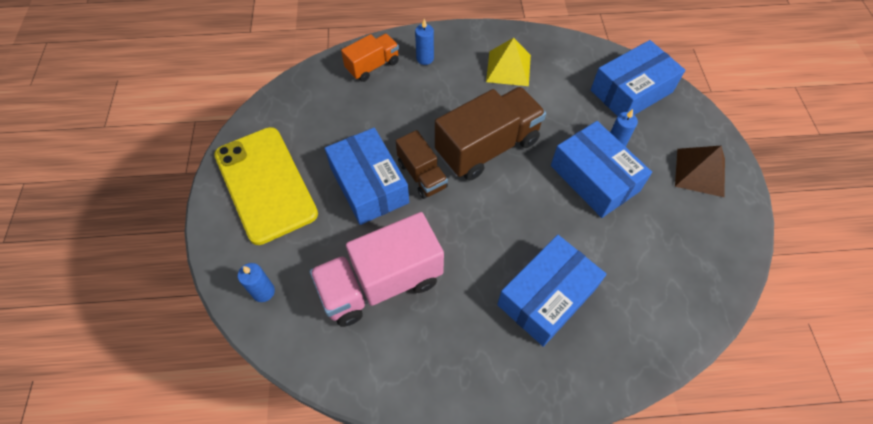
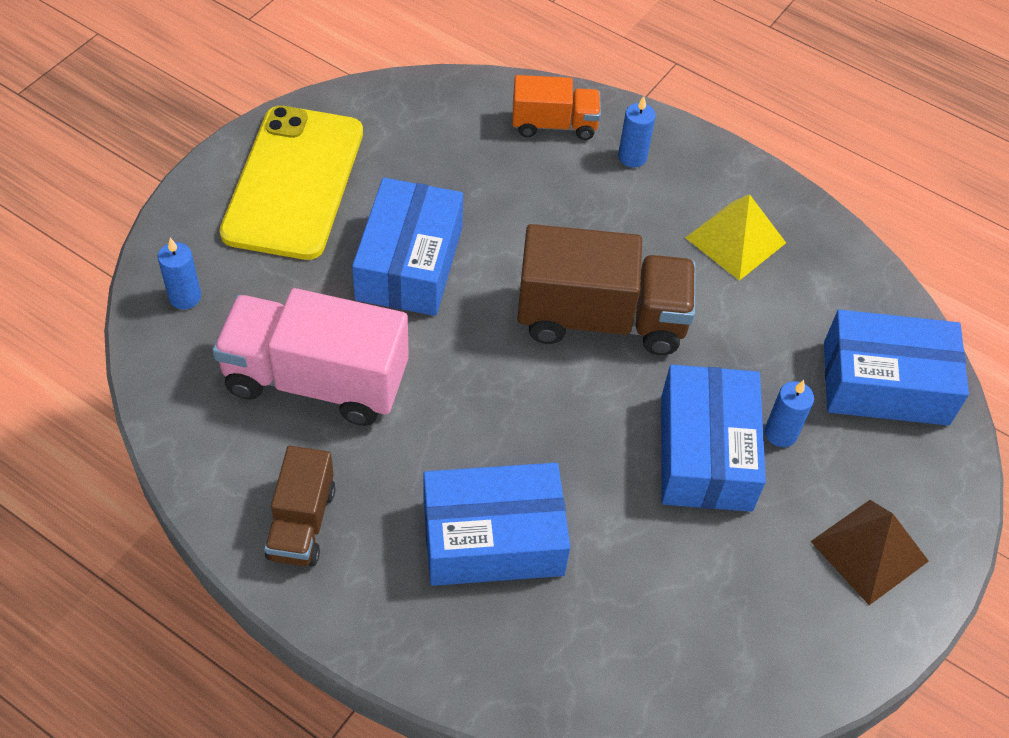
camera: 35 degrees right, 5 degrees down
(422, 175) = (484, 295): brown truck -> brown truck (302, 523)

